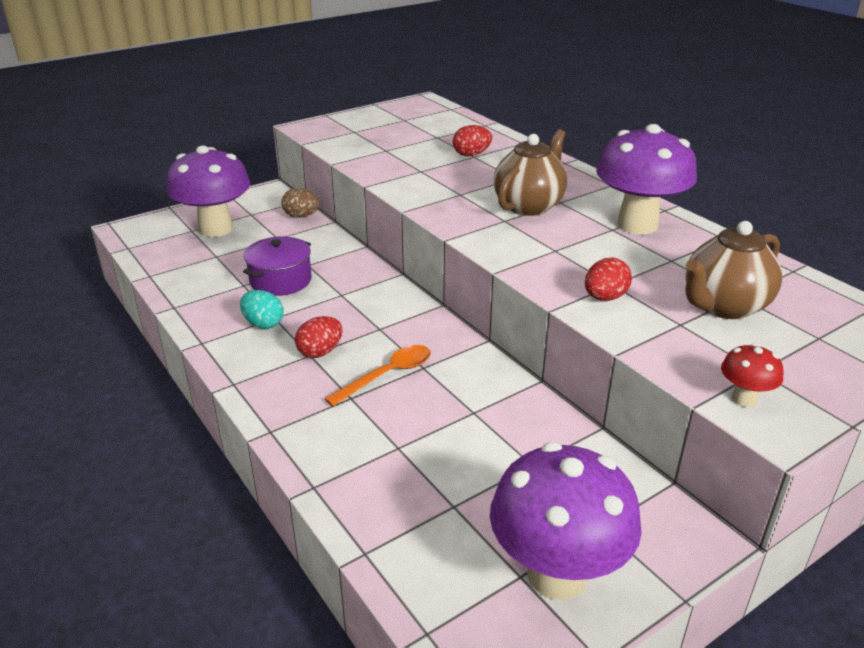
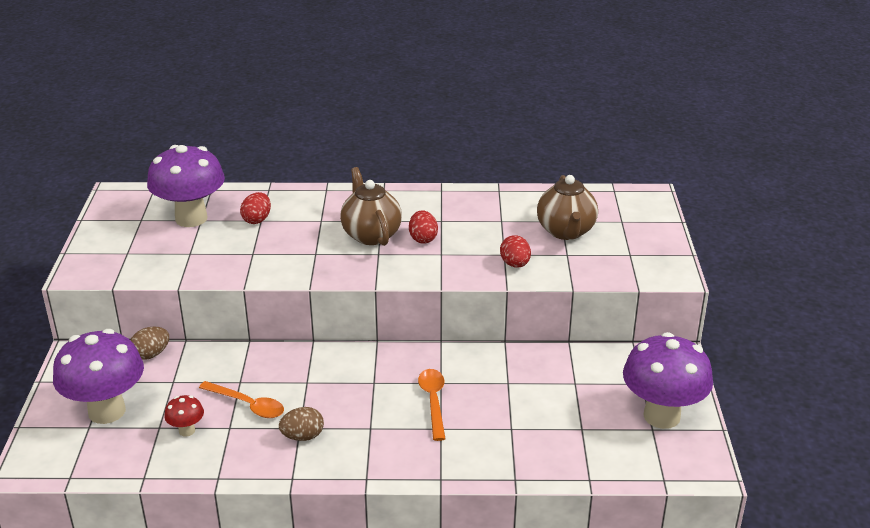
camera: 55 degrees left, 0 degrees up
(263, 324) = (302, 436): turquoise egg -> brown egg
(280, 280) = (248, 405): purple pot -> orange spoon
(320, 352) = (372, 421): red egg -> red egg (423, 239)
(637, 225) = (447, 209): purple mushroom -> purple mushroom (191, 218)
(744, 399) = (647, 272): red mushroom -> red mushroom (187, 431)

